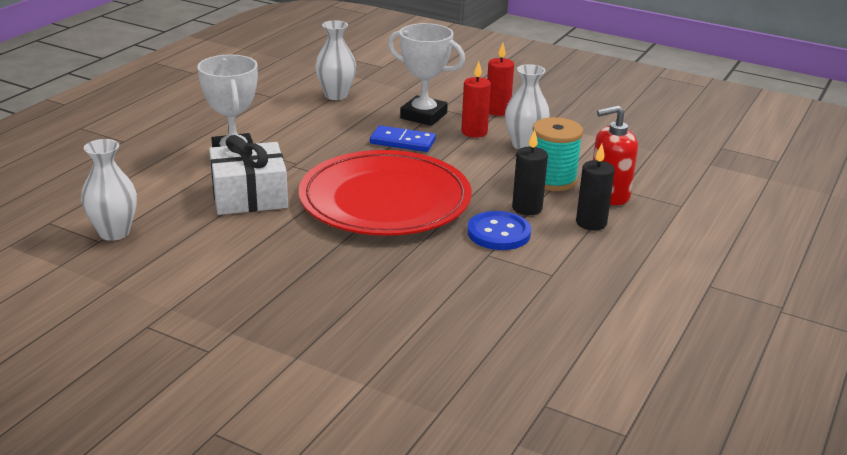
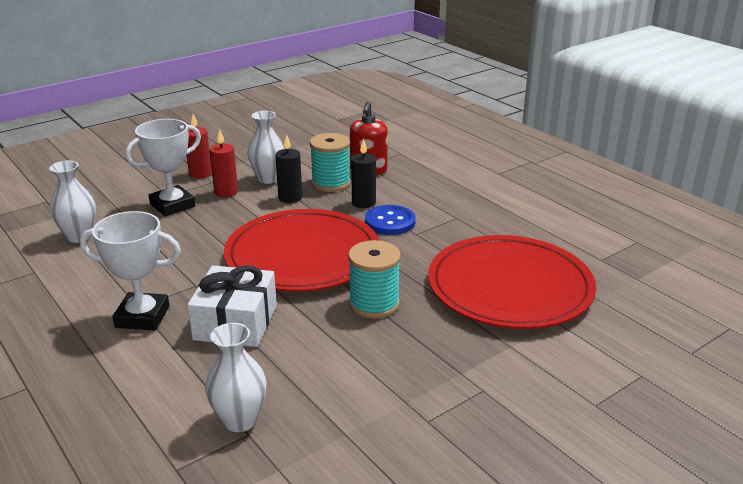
camera: 65 degrees left, 0 degrees up
(324, 258) = (374, 304): none -> turquoise spool
(402, 142) = (210, 225): blue domino -> none
(417, 338) = (509, 287): none -> red plate
(591, 223) = (401, 186): black candle -> black candle (290, 198)

